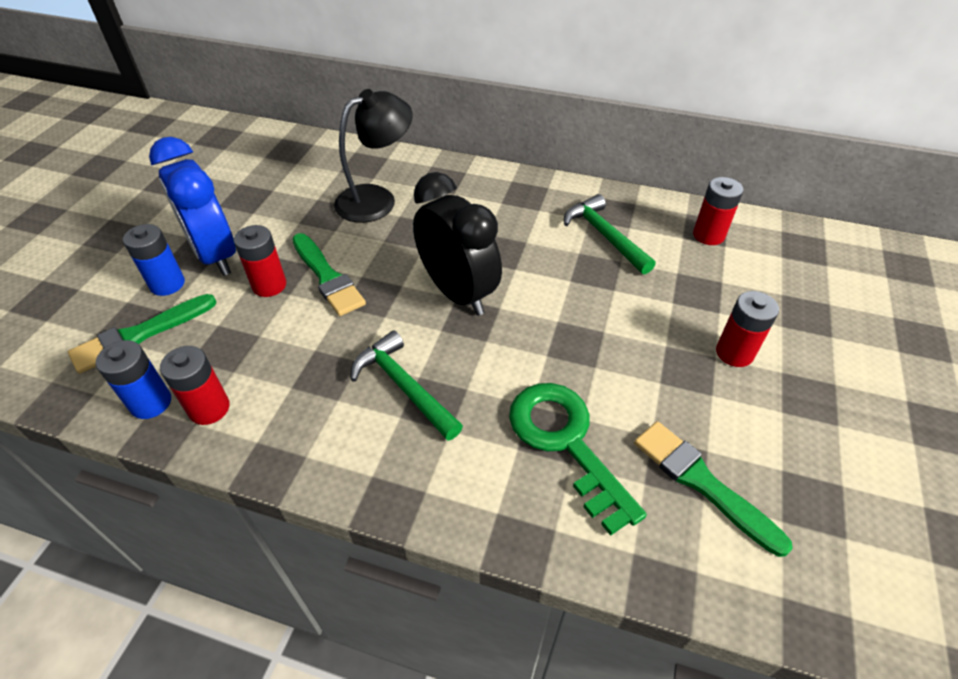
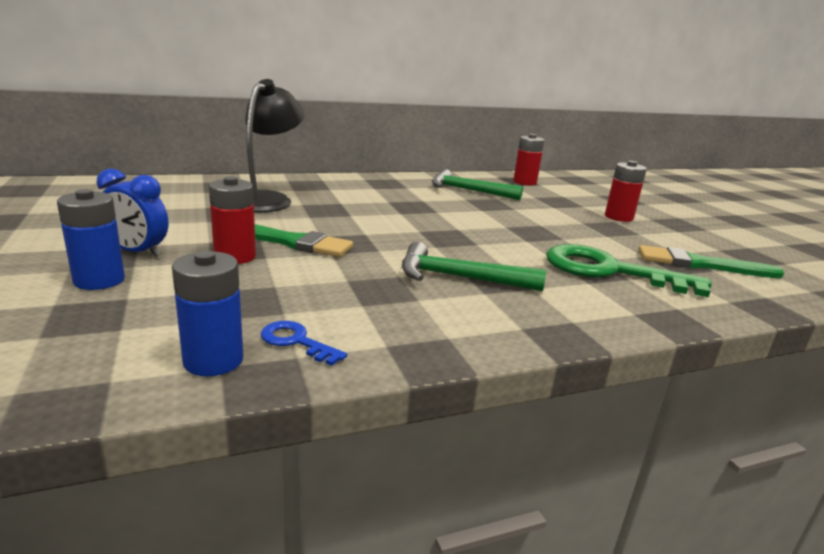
camera: 40 degrees left, 25 degrees down
(139, 335) = (115, 321): green brush -> none
(209, 408) = (297, 342): red battery -> blue key
(216, 255) = (137, 252): blue clock -> blue clock, size x0.57
(458, 293) = (416, 228): black clock -> none

